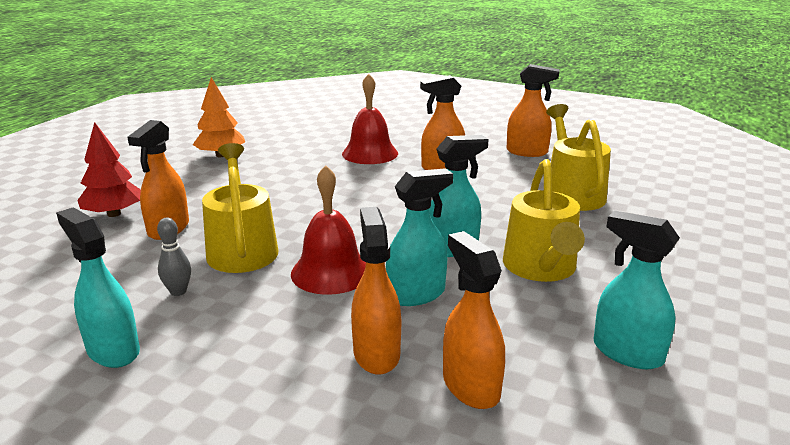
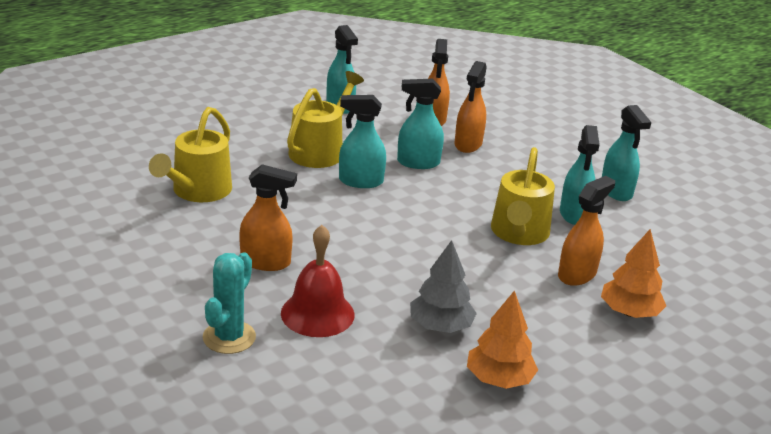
camera: 155 degrees left, 5 degrees up
(114, 214) = (629, 312): red tree -> orange tree
(178, 291) = (574, 214): grey bowling pin -> turquoise spray bottle
(278, 168) = (440, 326): none -> grey tree
(331, 272) = (462, 193): red bell -> none
(408, 133) = (229, 337): none -> turquoise cactus
(527, 152) = (148, 251): orange spray bottle -> none

